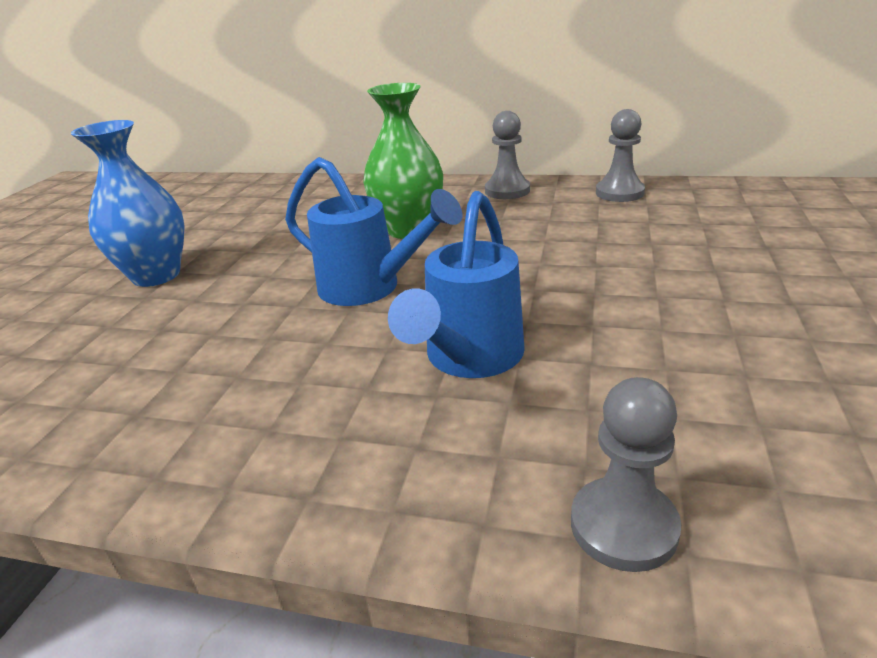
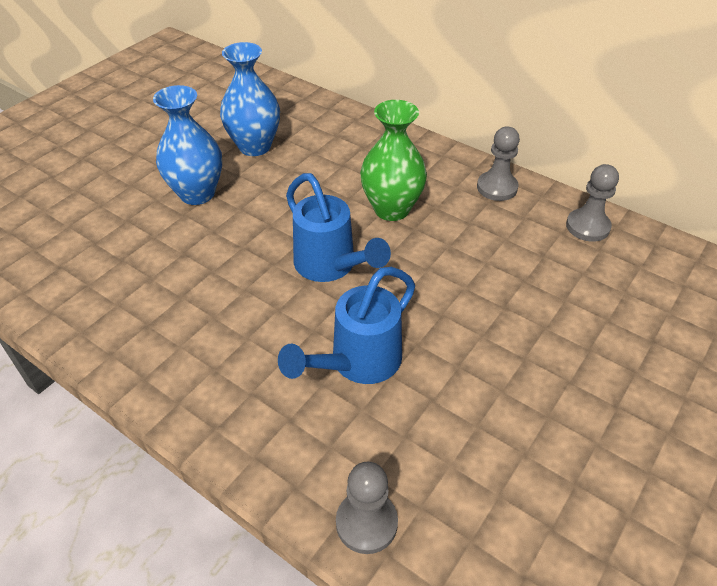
camera: 20 degrees right, 15 degrees up
(213, 224) = (255, 146): none -> blue vase

